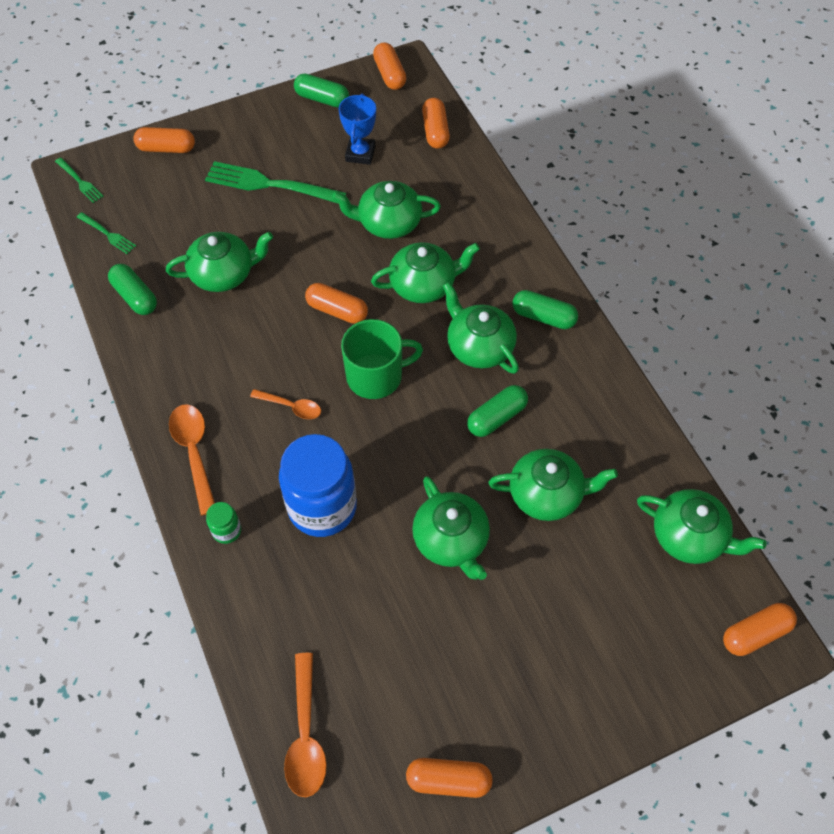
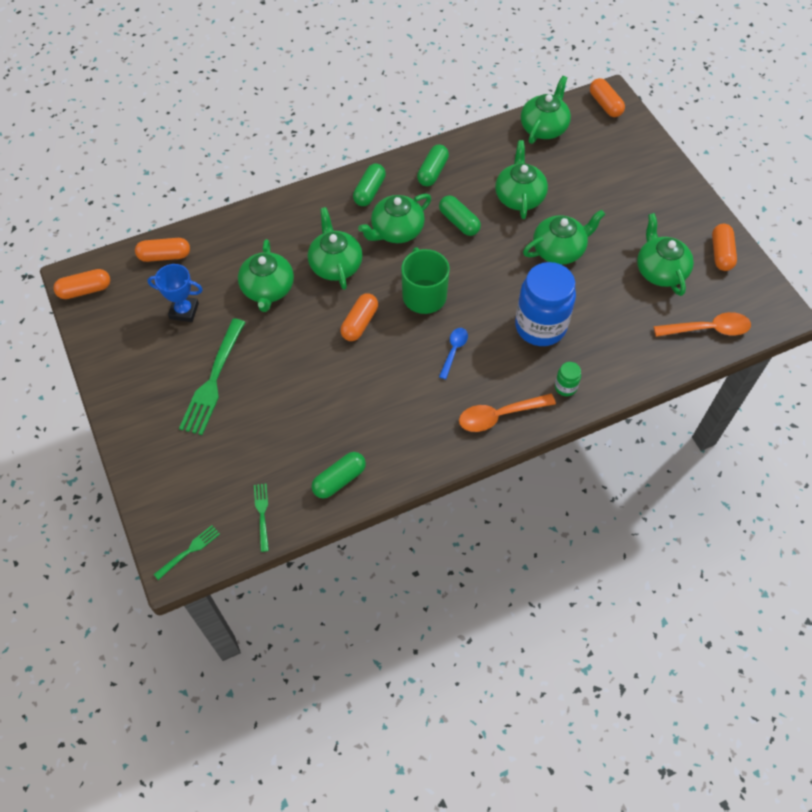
camera: 90 degrees left, 0 degrees up
(107, 234) = (262, 514): green fork -> green fork turned 45 degrees counterclockwise
(166, 148) = (154, 474): orange capsule -> none
(224, 274) = (316, 409): green teapot -> green teapot (660, 270)
(291, 407) = (454, 351): orange spoon -> blue spoon
(322, 99) = (107, 343): green capsule -> green capsule (432, 172)

